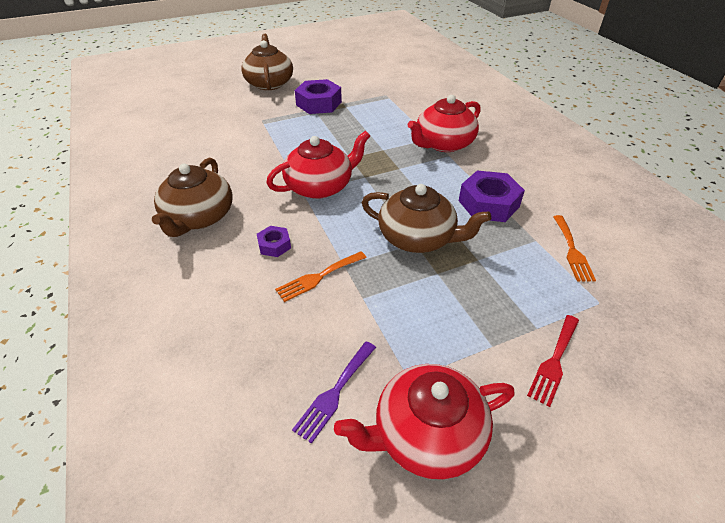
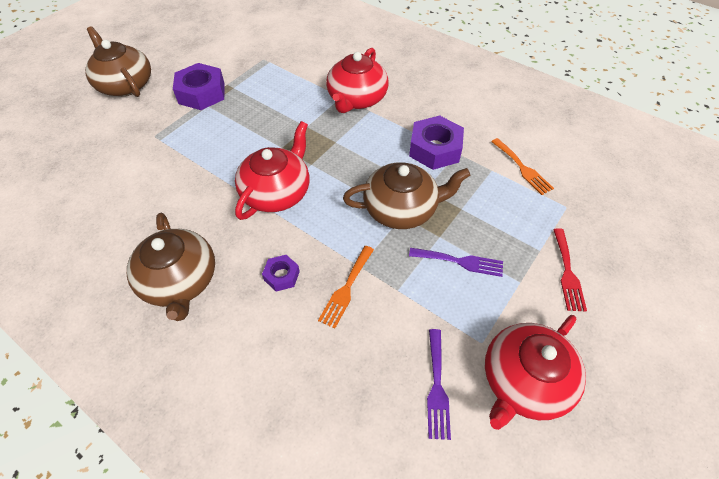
camera: 30 degrees left, 10 degrees up
(441, 301) = (460, 262): none -> purple fork

